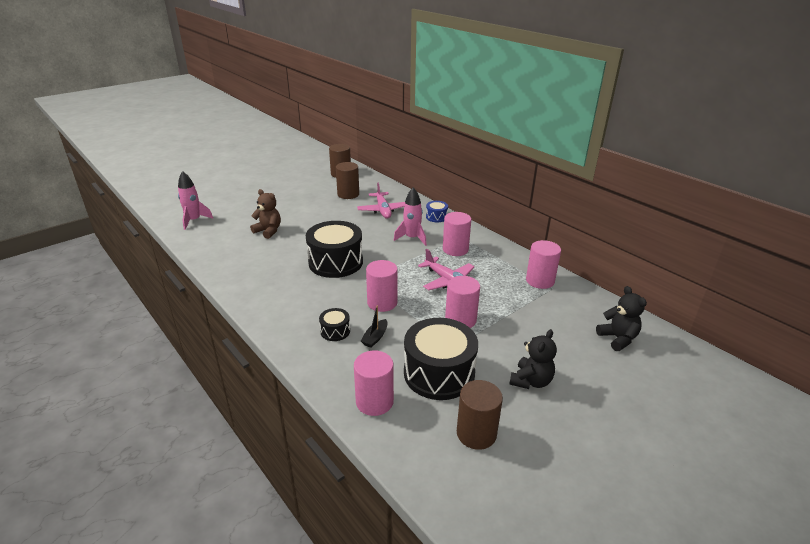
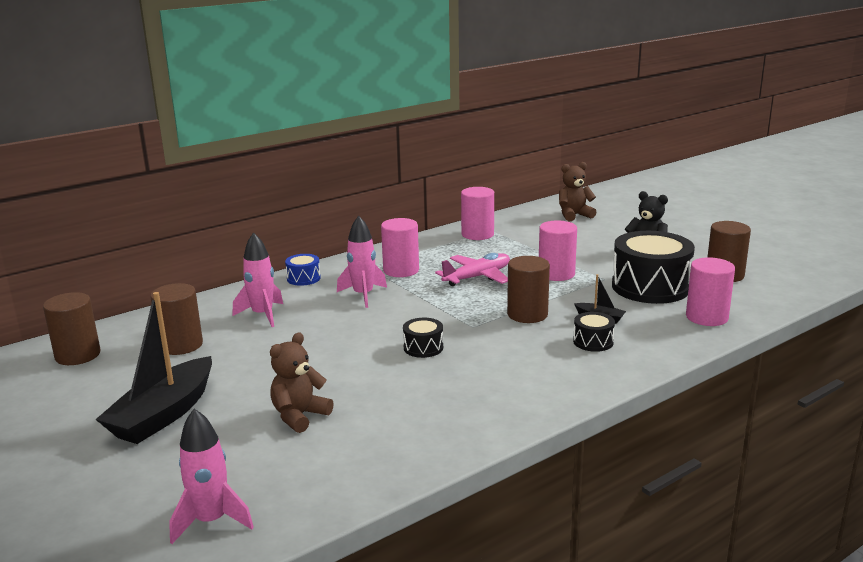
camera: 85 degrees left, 10 degrees down
(280, 200) = (164, 414): none -> black boat
(335, 262) = (423, 348): black drum -> black drum, size x0.46
(382, 302) = (527, 314): pink cylinder -> brown cylinder
(383, 210) = (262, 315): pink plane -> pink rocket
(618, 338) = (574, 215): black teddy bear -> brown teddy bear

